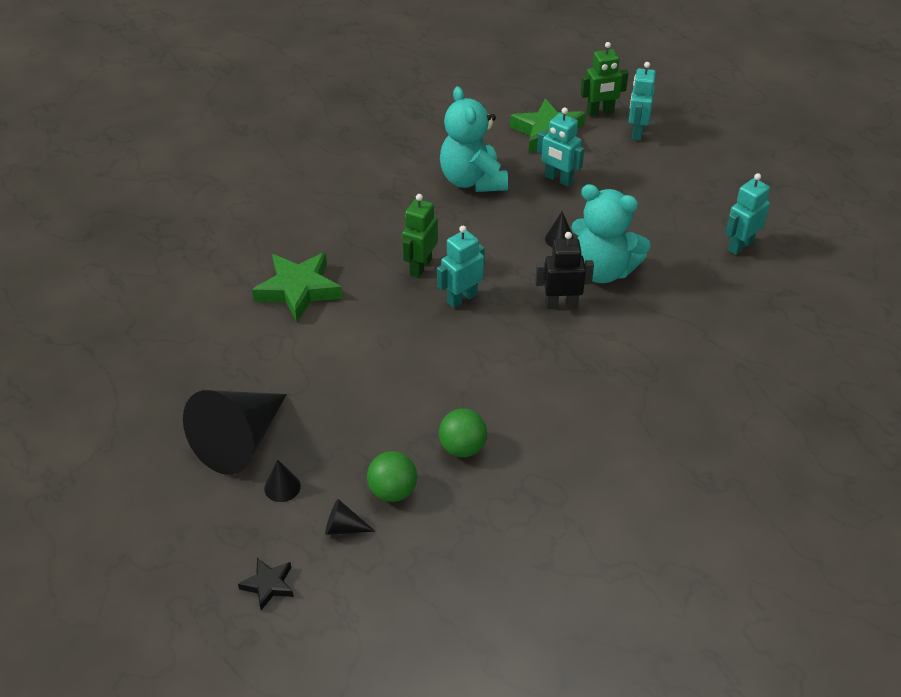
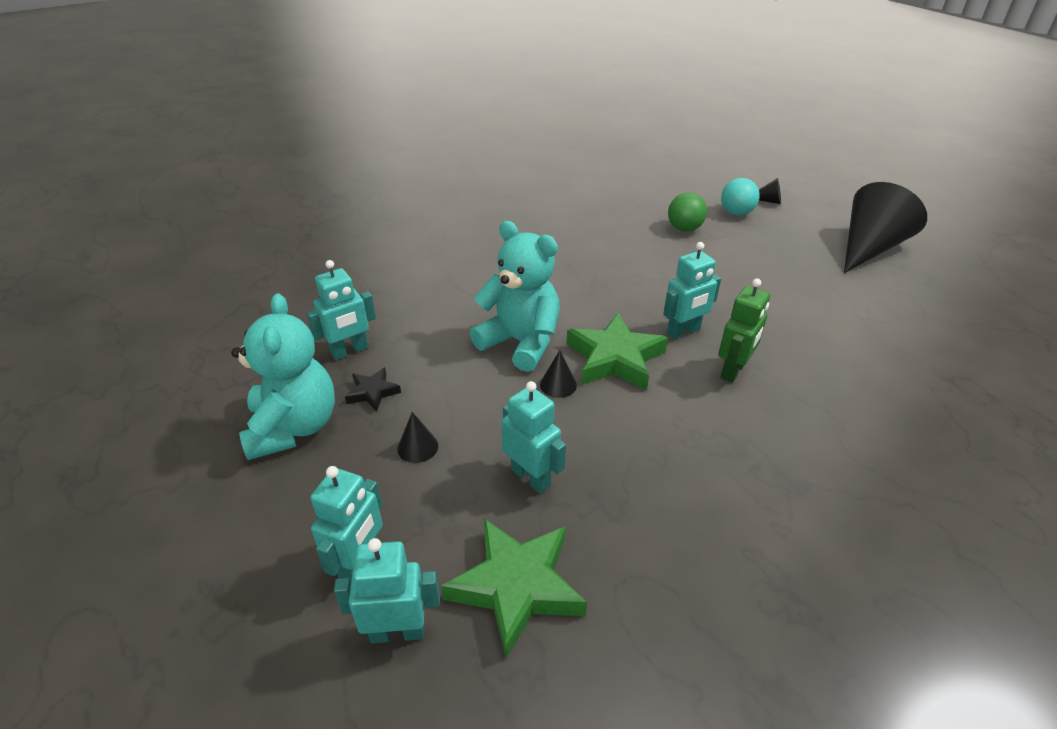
camera: 170 degrees left, 5 degrees down
(268, 585) = (810, 184): black star -> black star (373, 392)
(282, 487) = (821, 222): black cone -> black cone (417, 447)
(299, 290) = (873, 361): green star -> green star (615, 358)
(393, 491) = (736, 213): green ball -> turquoise ball
(472, 181) = (664, 493): turquoise teddy bear -> turquoise teddy bear (294, 427)
(561, 305) = (578, 315): black robot -> none
(600, 112) = (397, 632): green robot -> turquoise robot

